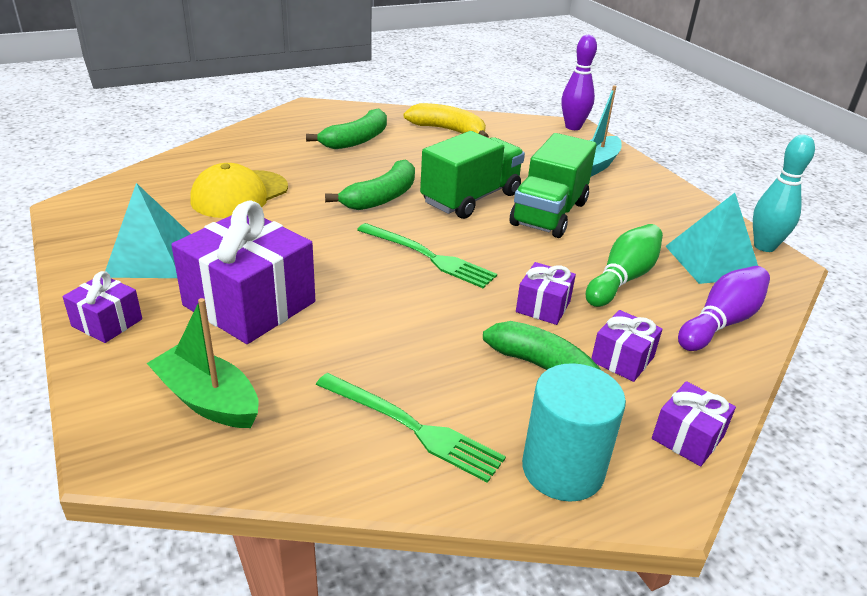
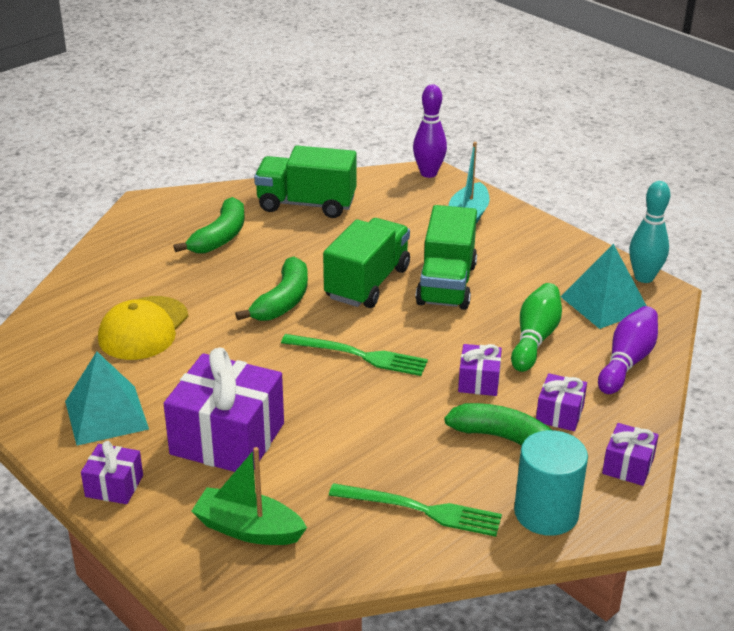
camera: 15 degrees left, 0 degrees up
(448, 130) = (306, 204): yellow banana -> green truck

